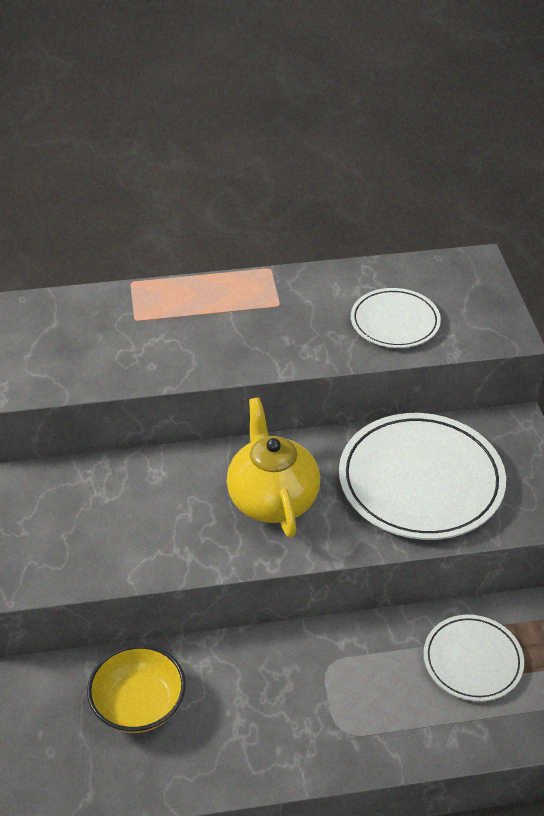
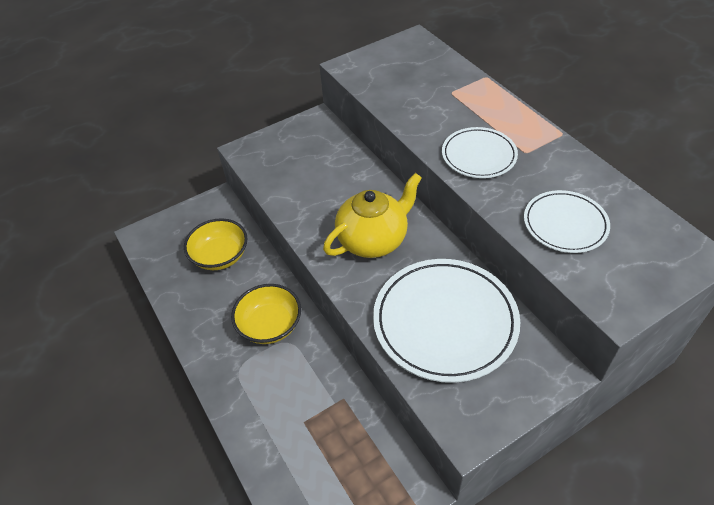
camera: 70 degrees right, 5 degrees up
(292, 677) = (270, 325): none -> yellow bowl
(472, 660) = (332, 434): white plate -> white plate (478, 155)

